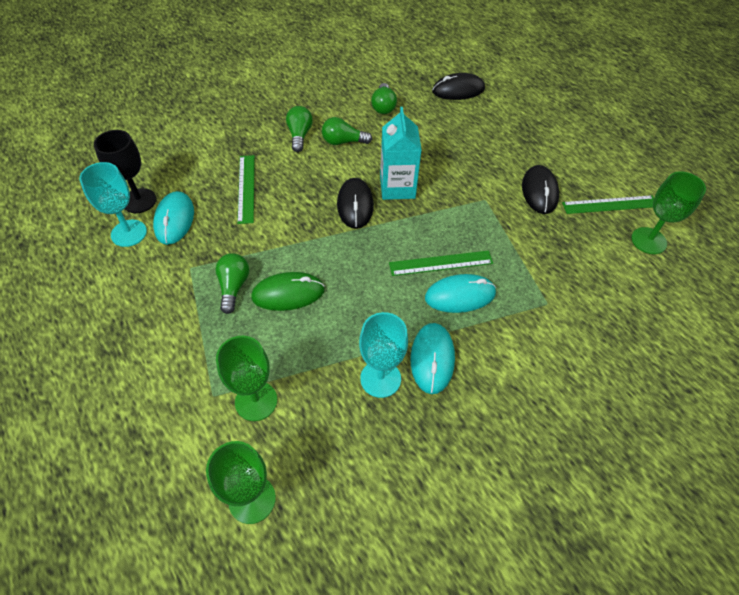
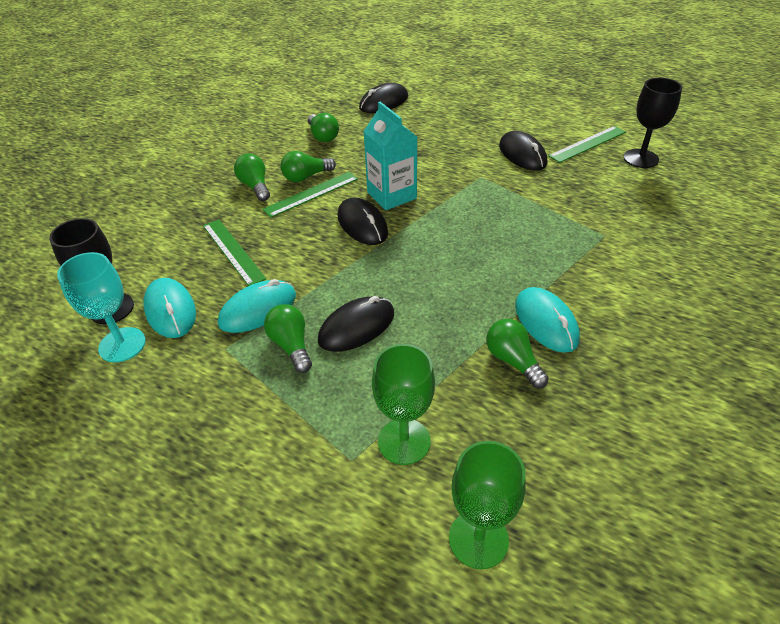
camera: 25 degrees left, 10 degrees down
(288, 293) = (356, 327): green mouse -> black mouse
(380, 378) = (513, 361): turquoise goblet -> green light bulb
(441, 263) = (485, 241): green ruler -> green ruler (311, 194)
(460, 295) = (525, 260): turquoise mouse -> turquoise mouse (258, 309)
(648, 241) = (641, 158): green goblet -> black goblet

